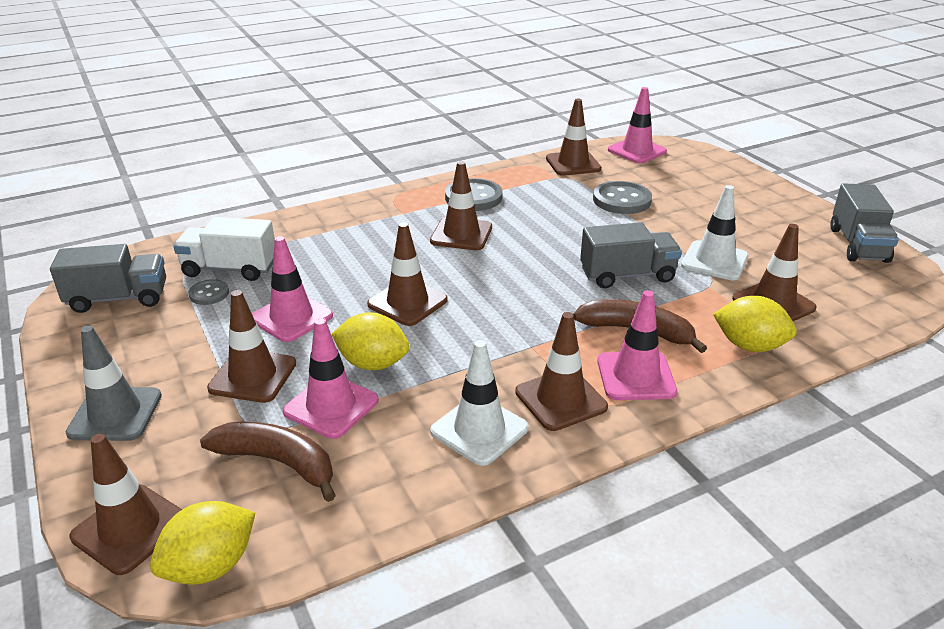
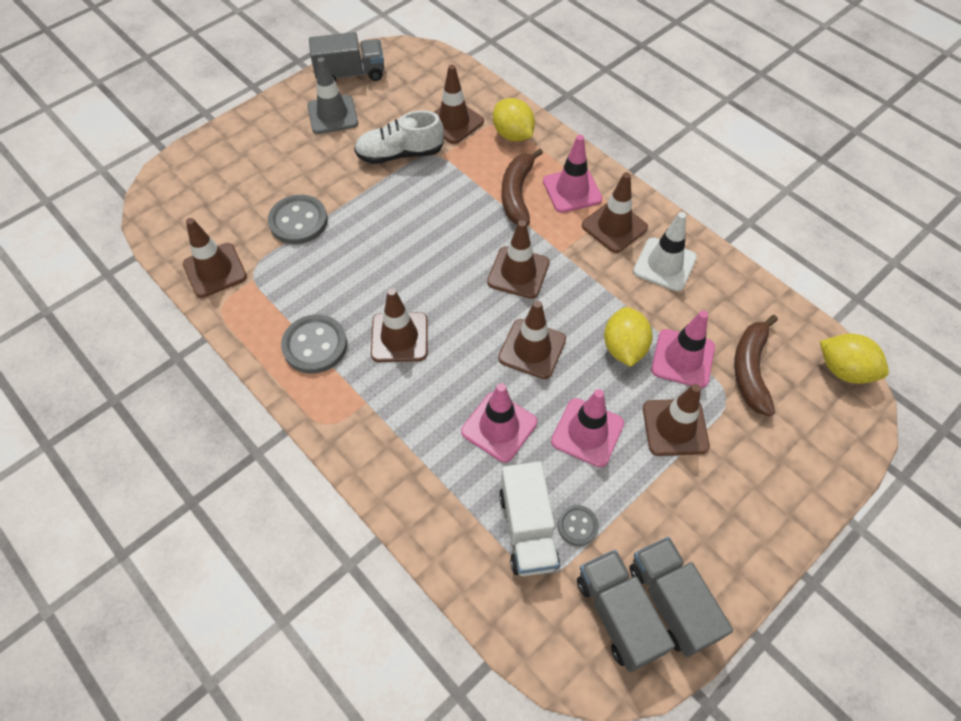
camera: 105 degrees left, 25 degrees up
(115, 414) = (763, 508): grey traffic cone -> grey traffic cone (332, 115)
(130, 529) = (847, 430): brown traffic cone -> brown traffic cone (518, 272)
(627, 275) = (439, 206): grey truck -> grey truck (671, 601)
(637, 151) = (174, 219): pink traffic cone -> pink traffic cone (499, 427)
(714, 261) = (400, 154): white traffic cone -> white shoe
(749, 346) = (513, 135): yellow lemon -> yellow lemon turned 45 degrees counterclockwise

